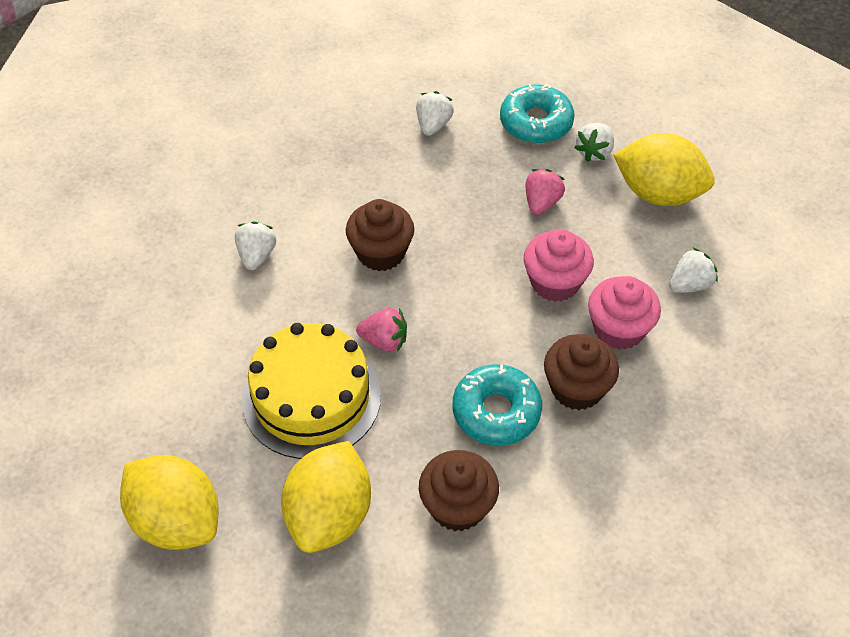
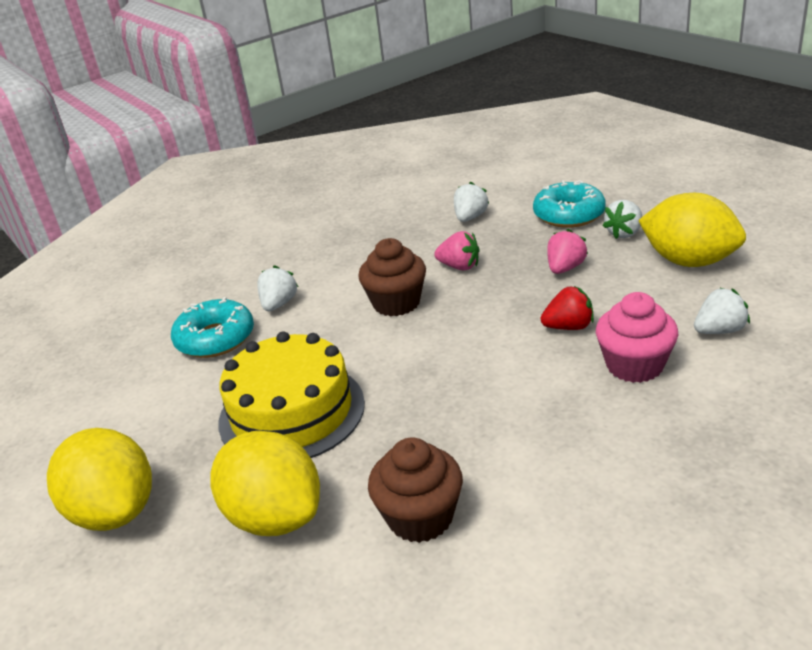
camera: 15 degrees right, 20 degrees down
(329, 515) = (275, 517): yellow lemon -> yellow lemon turned 75 degrees counterclockwise
(384, 341) = (380, 369): pink strawberry -> pink strawberry (459, 266)
(496, 411) = (484, 431): turquoise donut -> turquoise donut (215, 338)
(555, 282) = (569, 327): pink cupcake -> red strawberry
(576, 388) = (579, 414): brown cupcake -> none

